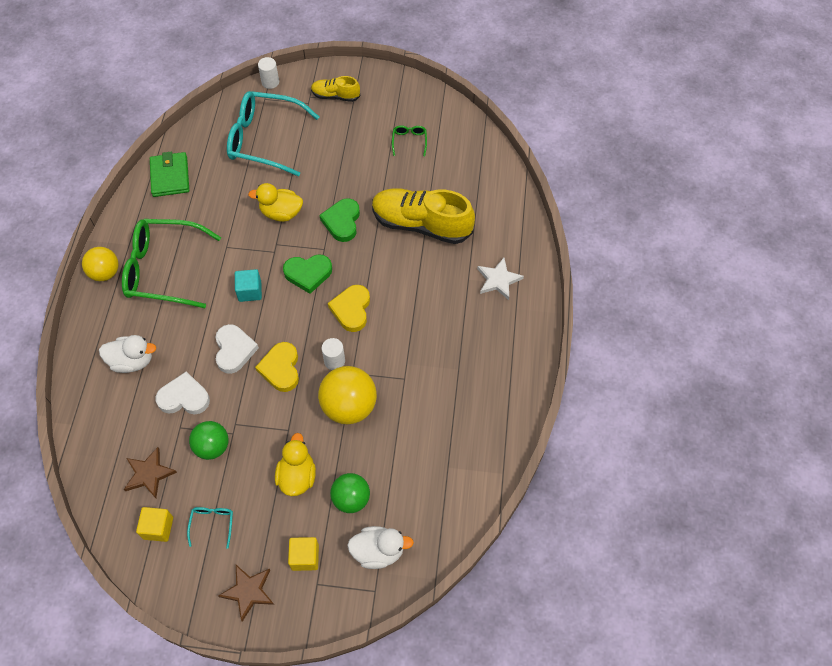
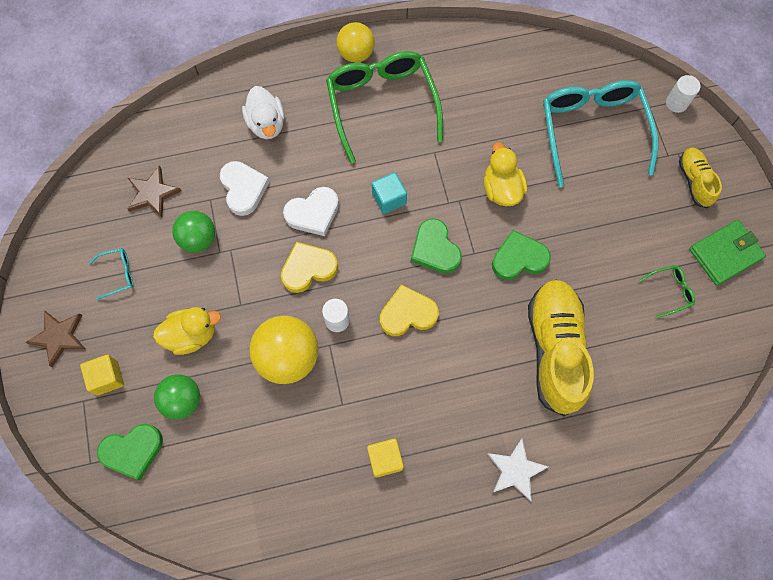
camera: 70 degrees right, 10 degrees up
(158, 528) = (101, 226): yellow cube -> yellow cube (385, 459)
(170, 176) = (498, 59): green wallet -> green wallet (725, 254)
(378, 551) = (133, 451): white duck -> green heart

